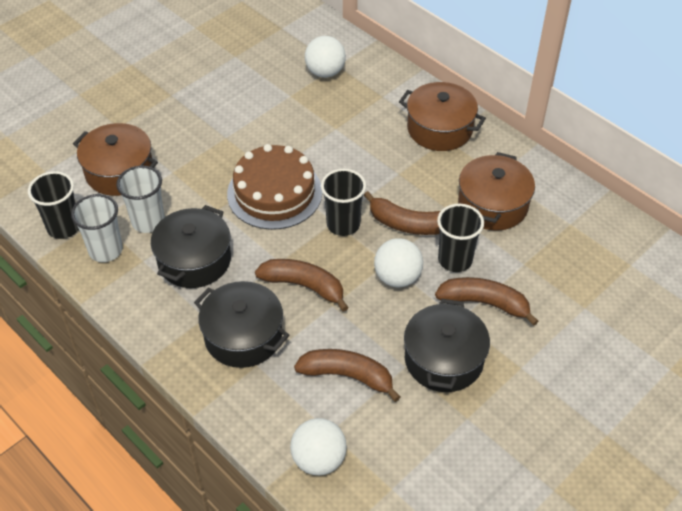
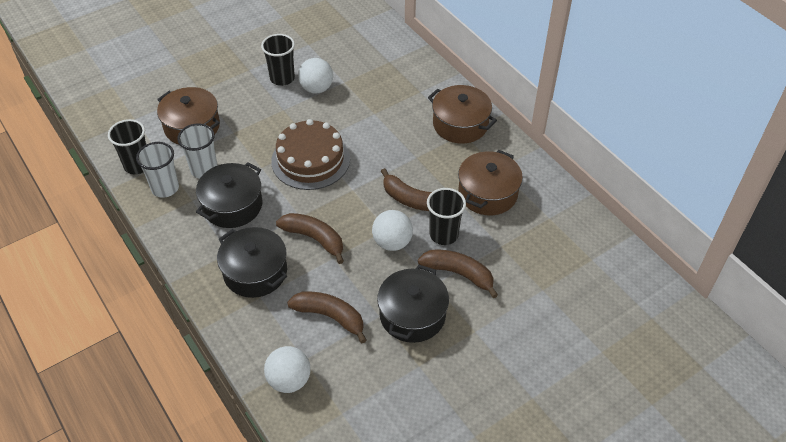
camera: 10 degrees right, 0 degrees up
(325, 72) = (378, 66): white ball -> white ball (316, 88)
(343, 224) = (359, 193): black cup -> black cup (282, 78)

